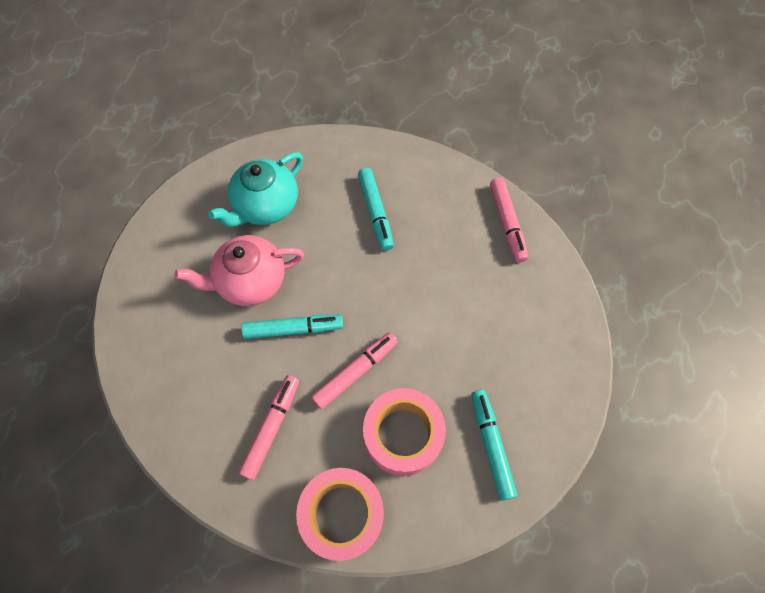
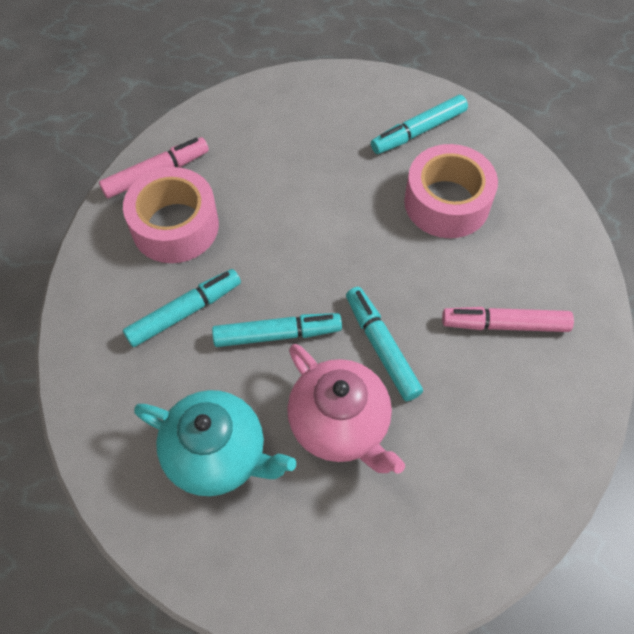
camera: 110 degrees left, 5 degrees down
(334, 264) = (277, 334): none -> turquoise marker
(342, 514) = (549, 229): pink tape -> pink tape (175, 226)
(355, 372) = (402, 265): pink marker -> none

